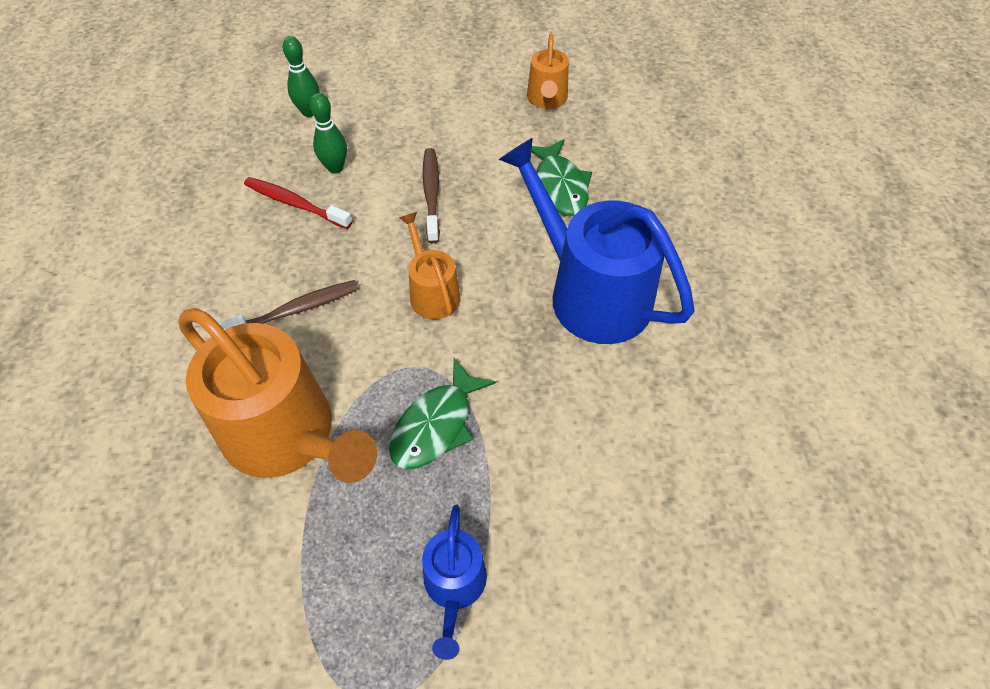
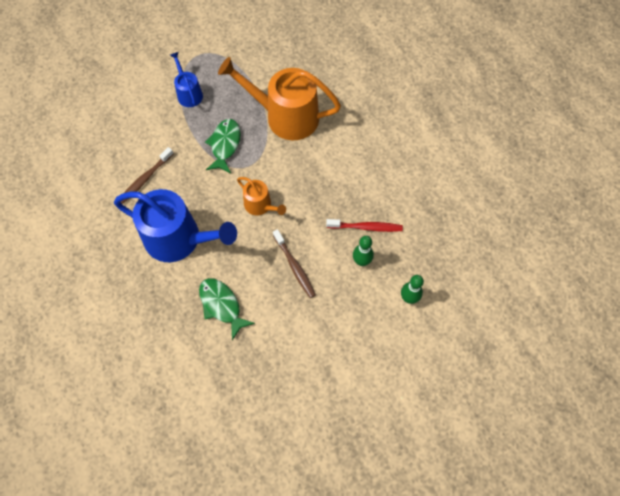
camera: 155 degrees right, 10 degrees up
(295, 310) = (321, 169): brown toothbrush -> brown toothbrush (145, 179)
(547, 99) = (260, 381): orange watering can -> none

